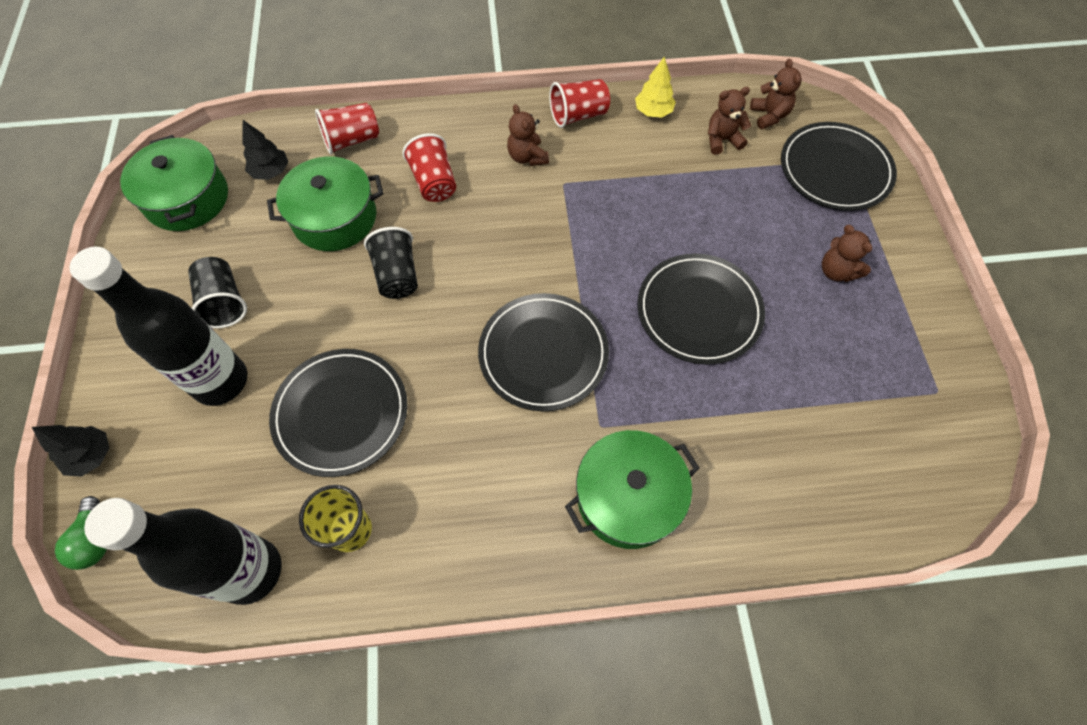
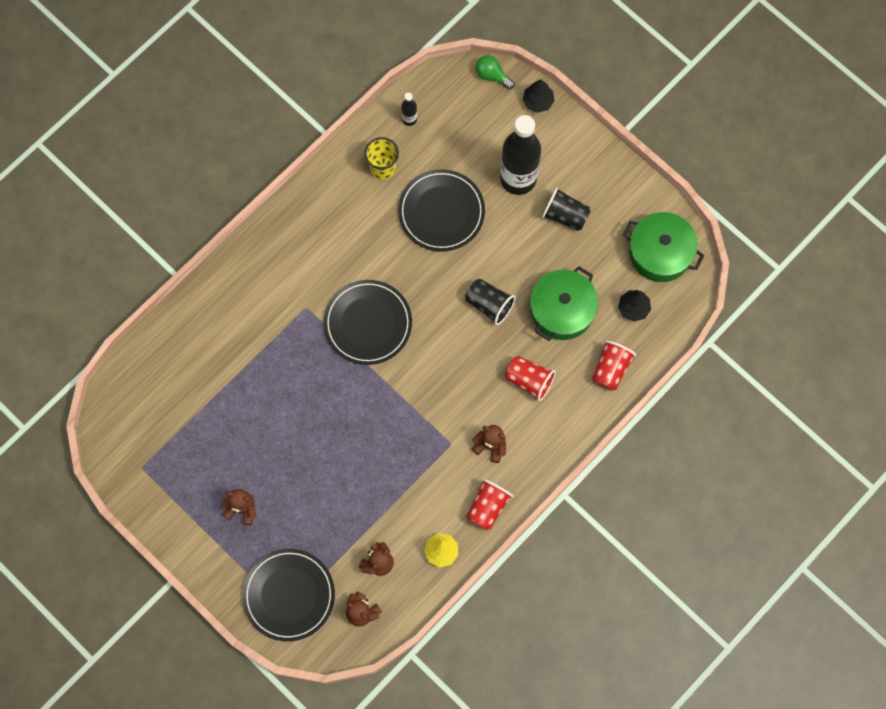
camera: 140 degrees right, 10 degrees up
(251, 571) = (409, 119): black bottle -> black bottle, size x0.42
(628, 497) = (265, 283): green pot -> none
(699, 311) = (303, 417): black plate -> none

